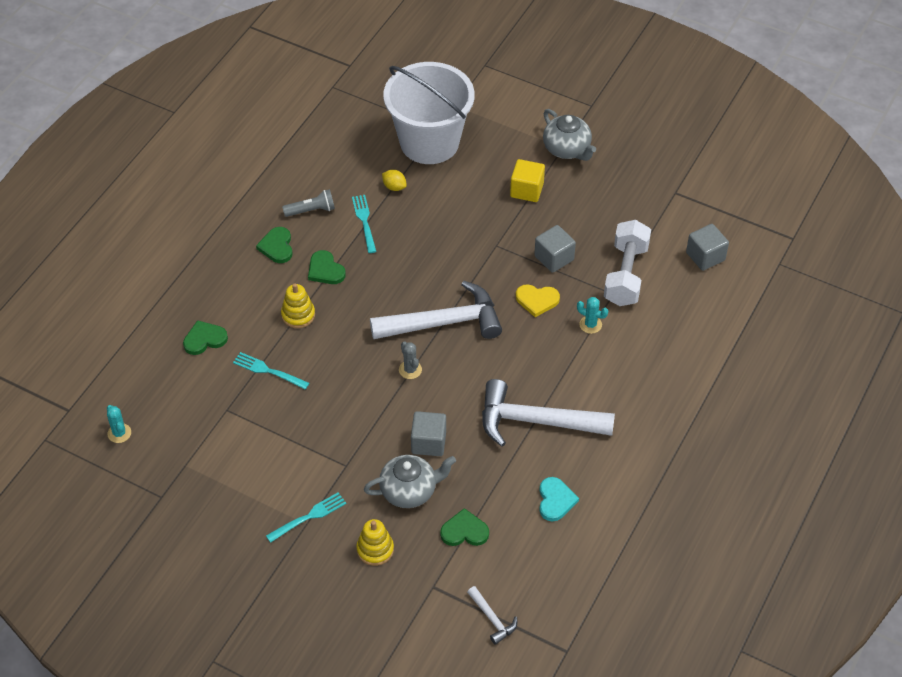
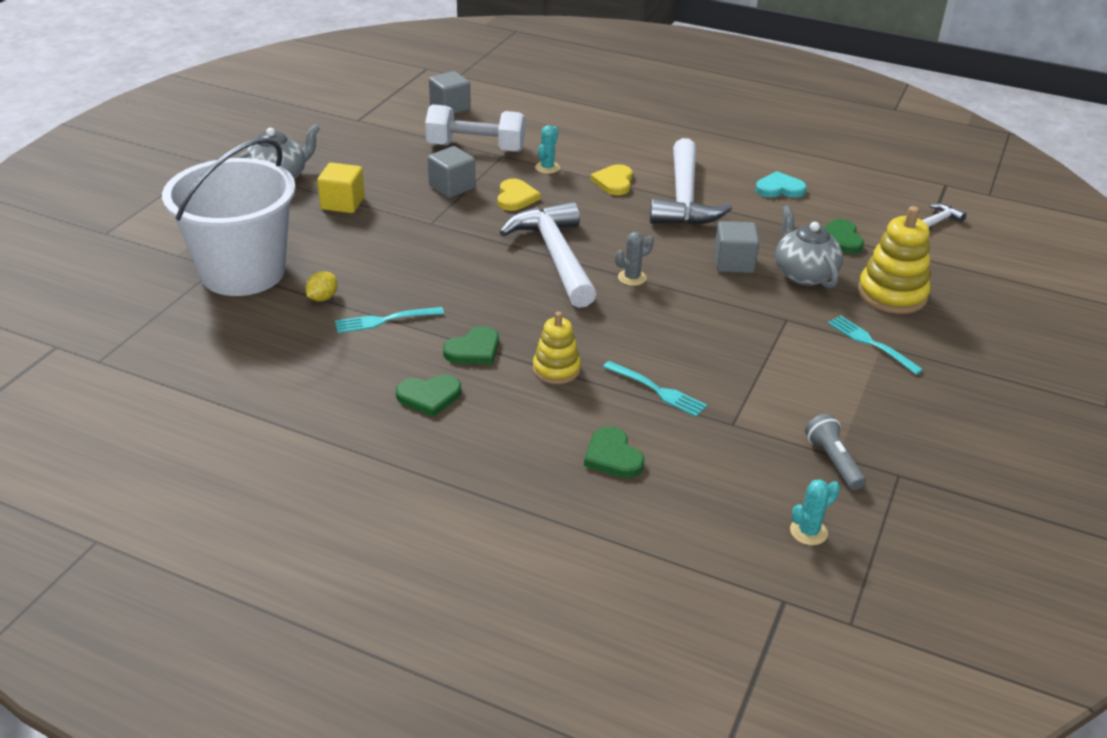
camera: 95 degrees left, 15 degrees down
(268, 371) = (657, 390): turquoise fork -> turquoise fork turned 75 degrees counterclockwise
(311, 210) = (359, 368): grey flashlight -> grey flashlight (833, 461)
(375, 549) = (892, 294): yellow stacking toy -> yellow stacking toy, size x1.58
(565, 372) = (614, 182): none -> yellow heart

